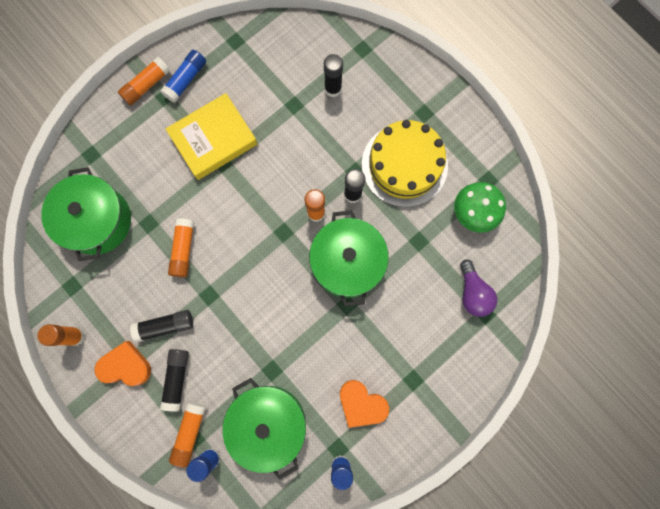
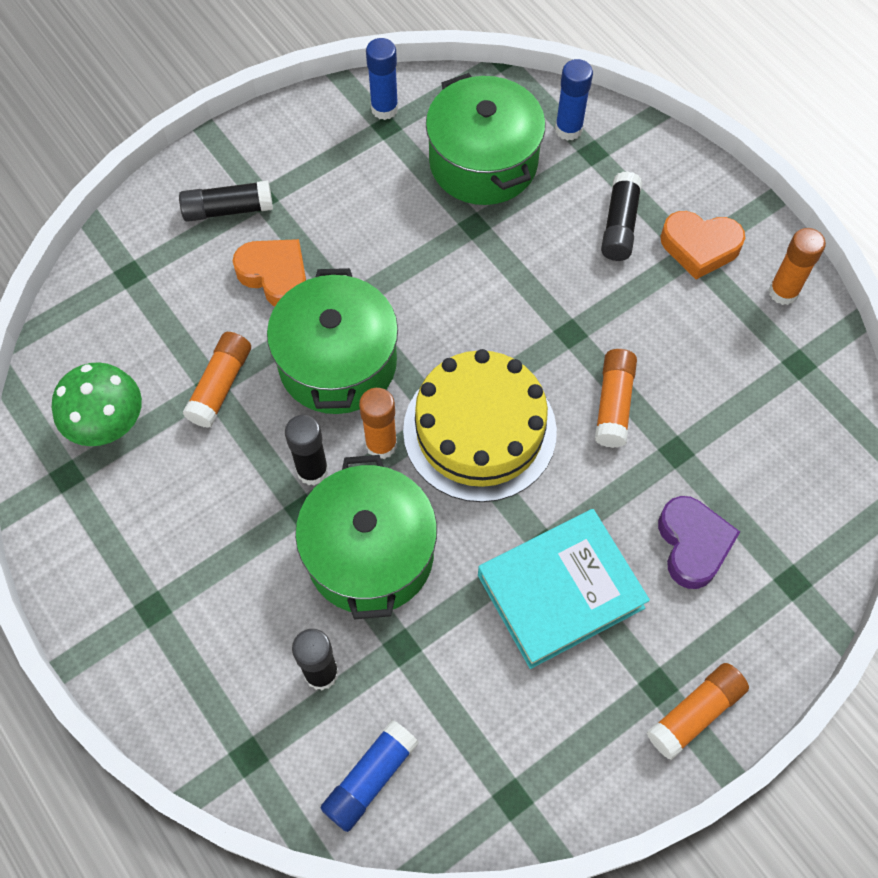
camera: 175 degrees left, 15 degrees down
(97, 221) = (767, 462): green pot -> green pot (370, 554)
(142, 170) = (693, 544): none -> purple heart
(165, 326) = (640, 295): black glue stick -> black glue stick (228, 209)
(186, 80) = (615, 718): blue glue stick -> blue glue stick (370, 778)
(190, 433) = (599, 159): orange glue stick -> orange glue stick (220, 385)
(213, 139) = (560, 591): yellow book -> turquoise book
(361, 404) = (344, 175): orange heart -> orange heart (275, 276)
(404, 165) = (210, 514): yellow cake -> yellow cake (479, 430)
(473, 293) = (142, 303): purple light bulb -> none

